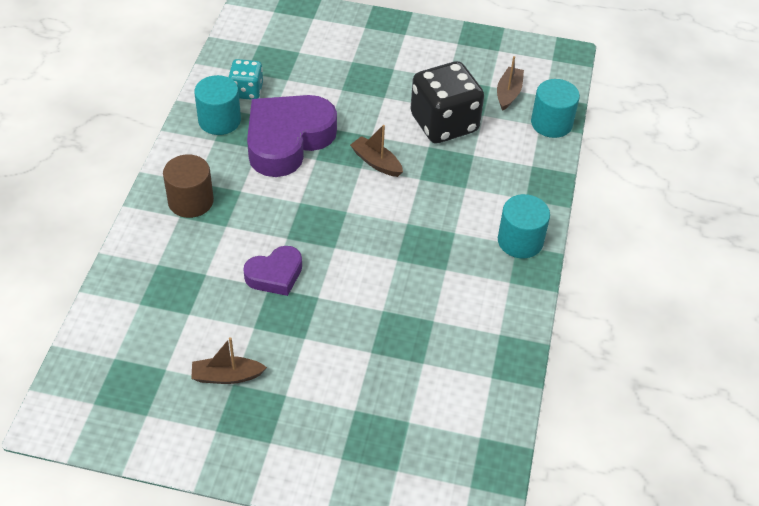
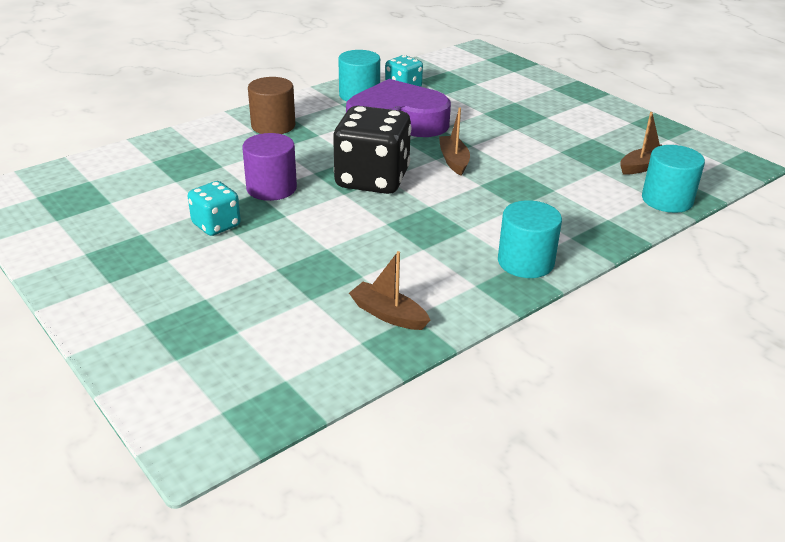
camera: 40 degrees right, 15 degrees down
(227, 376) = (144, 226): brown boat -> brown boat (388, 314)
(275, 275) = (271, 188): purple heart -> purple cylinder
(279, 339) = (216, 225): none -> turquoise dice
(444, 123) = (551, 161): black dice -> black dice (372, 179)

